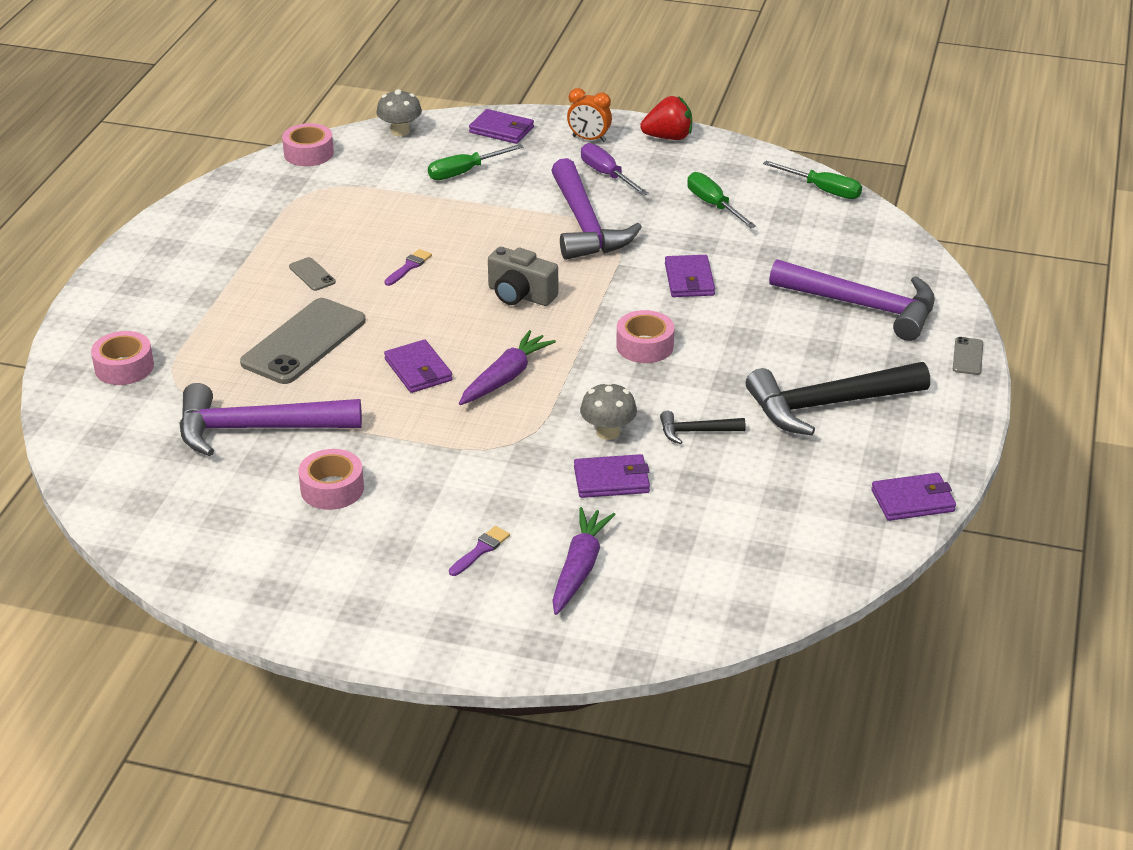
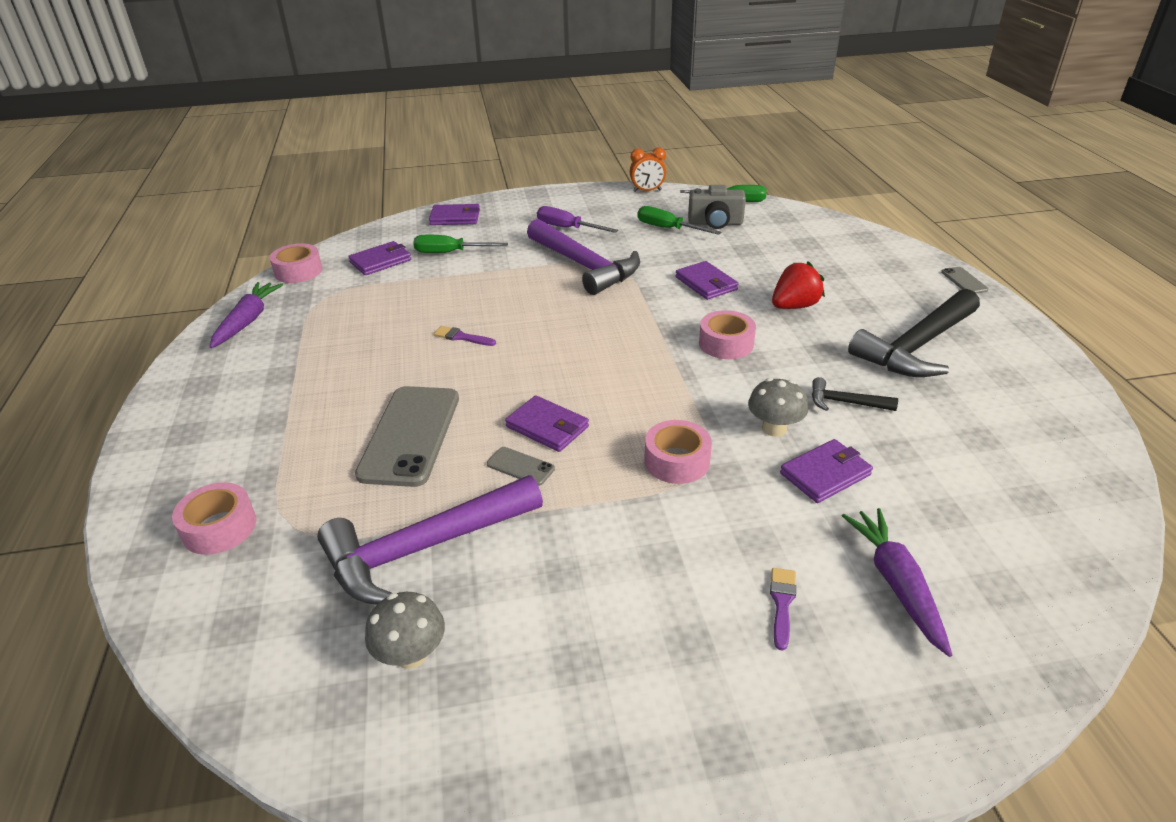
camera: 25 degrees left, 0 degrees up
(312, 274) = (373, 369): grey phone -> grey phone (520, 466)
(332, 489) = (562, 590): pink tape -> pink tape (677, 461)
(400, 131) = (370, 237): grey mushroom -> grey mushroom (411, 654)
(409, 267) = (462, 337): purple brush -> purple brush turned 75 degrees counterclockwise
(465, 172) = (450, 253): green screwdriver -> green screwdriver turned 60 degrees clockwise
(505, 377) = (635, 408): purple carrot -> purple carrot (248, 321)
(520, 295) = (582, 333): grey camera -> grey camera (715, 223)
(589, 139) = (530, 208): orange clock -> orange clock (647, 191)
(668, 137) = (588, 194): red strawberry -> red strawberry (794, 306)
(696, 431) = (845, 402): black hammer -> black hammer turned 45 degrees clockwise
(863, 306) = (851, 267): purple hammer -> none
(913, 500) = (1074, 403): purple wallet -> purple wallet (380, 261)

